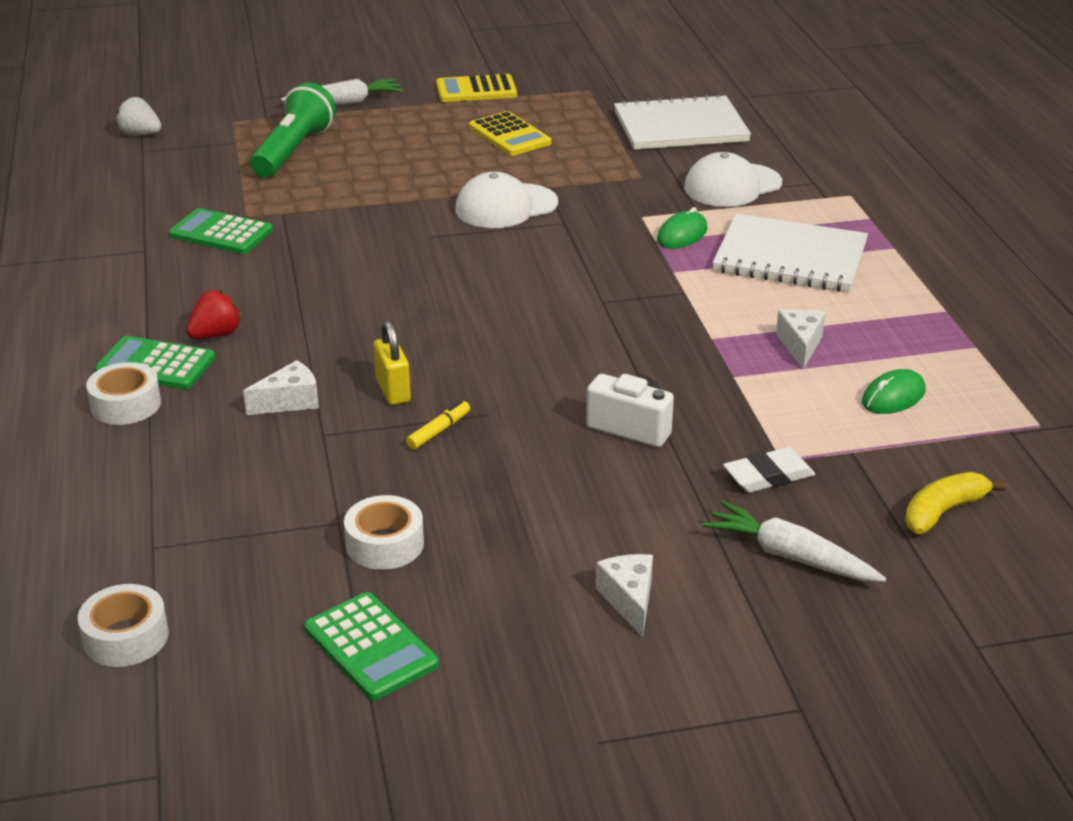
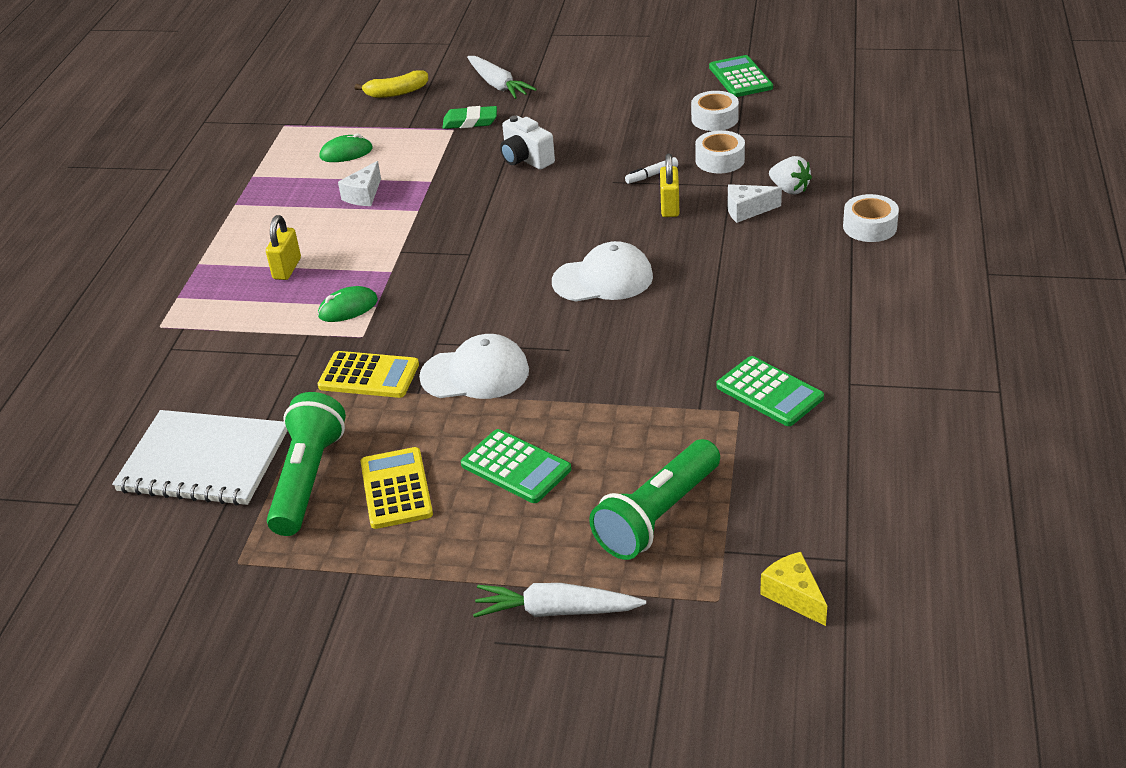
camera: 155 degrees left, 5 degrees up
(126, 637) = (870, 97): white tape -> white tape (720, 160)
(140, 134) = (848, 598): white strawberry -> white strawberry (789, 189)
(156, 364) = (845, 256): green calculator -> green calculator (515, 467)
(179, 130) = (793, 596): none -> yellow cheese
(215, 335) = (793, 275): red strawberry -> none
(438, 431) = (652, 175): yellow marker -> white marker
(476, 90) = (372, 599): yellow calculator -> yellow calculator (369, 376)
(585, 130) = (307, 479): none -> green flashlight
(629, 600) = (597, 79): white cheese -> none
(732, 186) = (246, 359): white cap -> white cap (603, 279)
(768, 476) = (470, 121): white eraser -> green eraser
(790, 257) = (287, 269): white notebook -> yellow padlock

